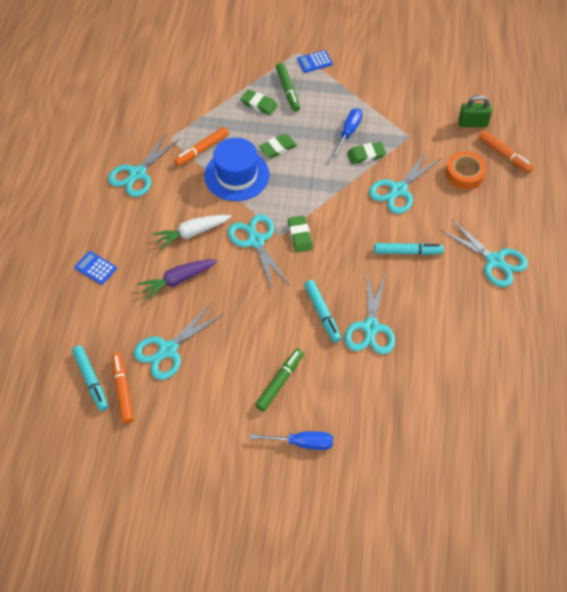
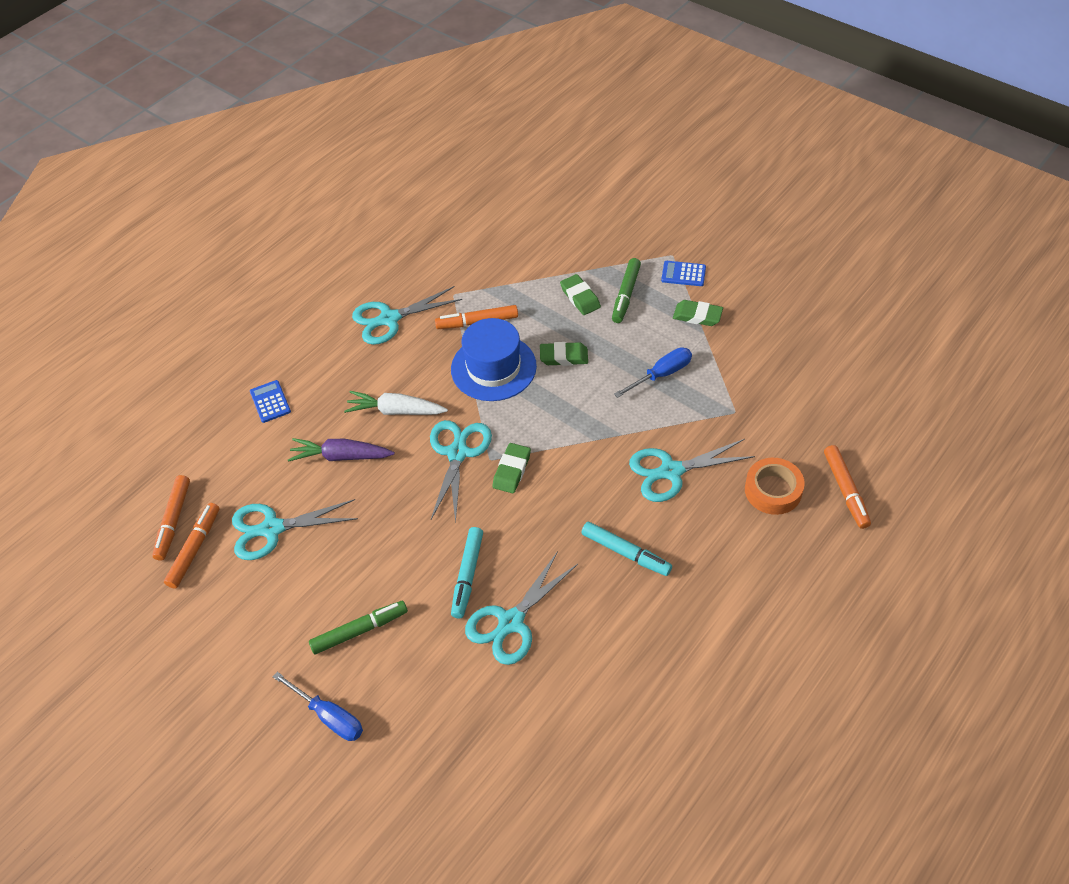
camera: 35 degrees right, 5 degrees down
(91, 380) = (173, 521): turquoise marker -> orange marker
(366, 155) = (662, 411): green eraser -> green eraser (697, 316)
(472, 123) = (831, 431): green padlock -> none
(495, 261) = (730, 620): turquoise scissors -> none

